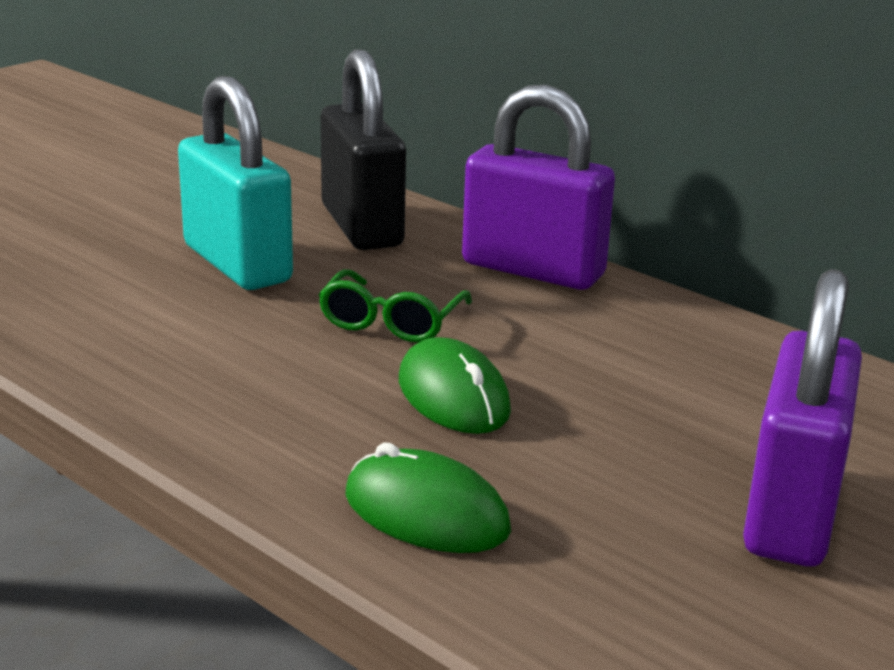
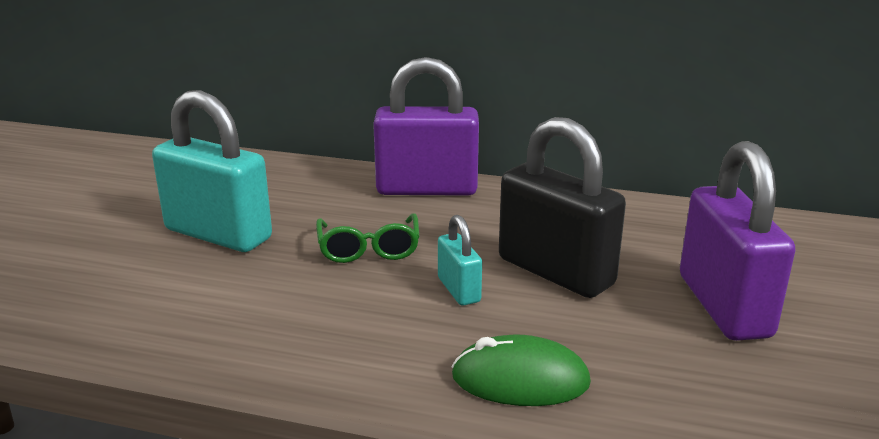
camera: 25 degrees left, 0 degrees up
(361, 226) = (284, 185): black padlock -> black padlock (555, 272)
(453, 396) = (458, 290): green mouse -> turquoise padlock

